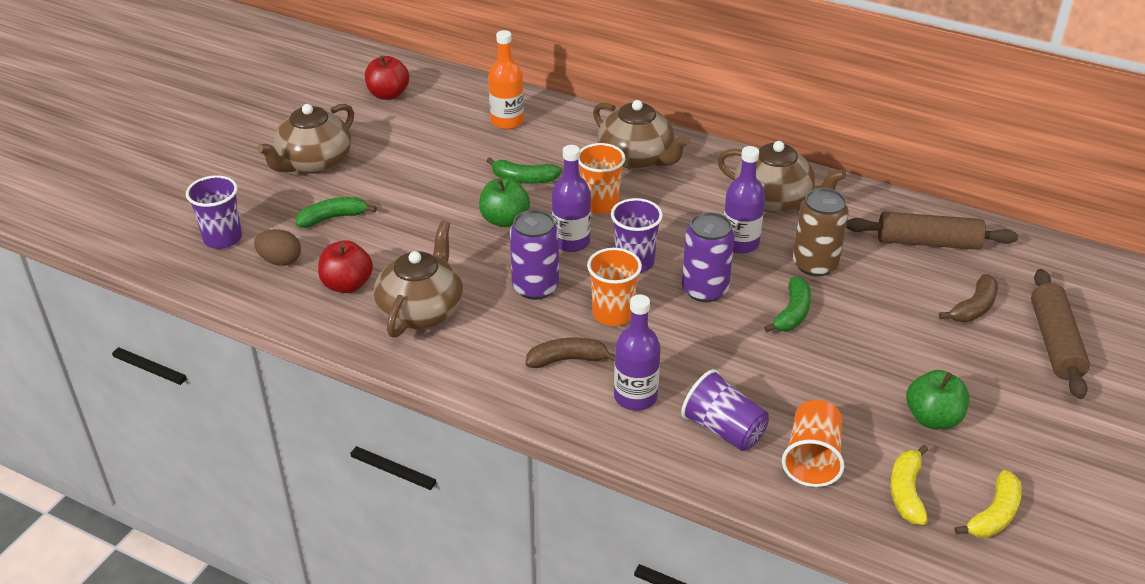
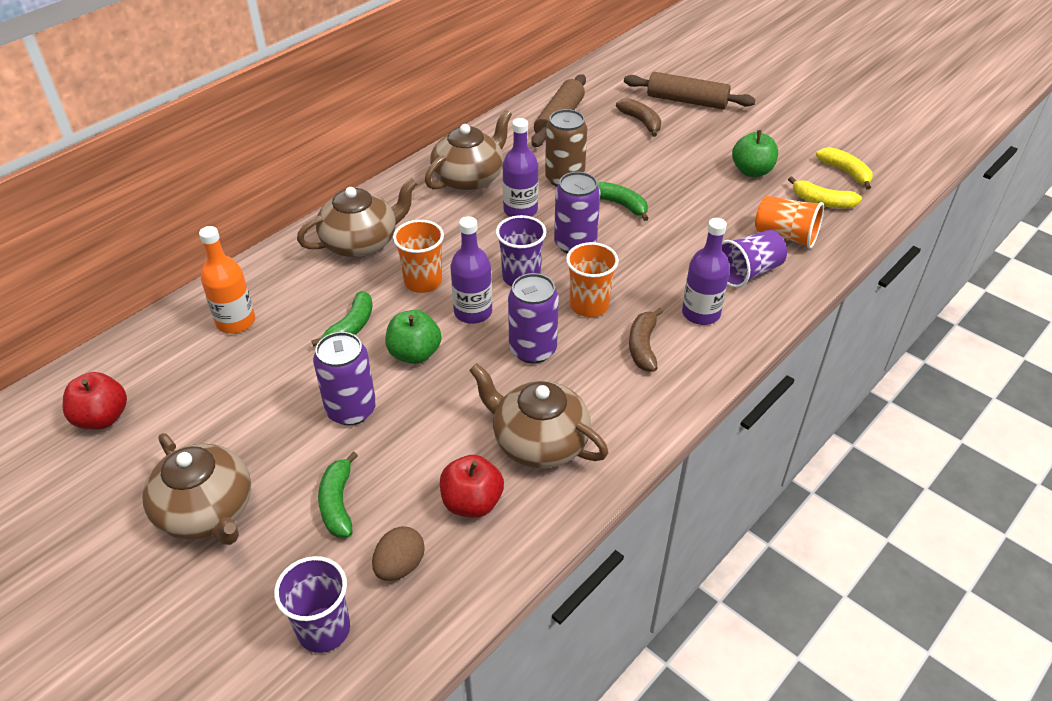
camera: 75 degrees left, 5 degrees up
(429, 201) = (351, 410): none -> purple can

